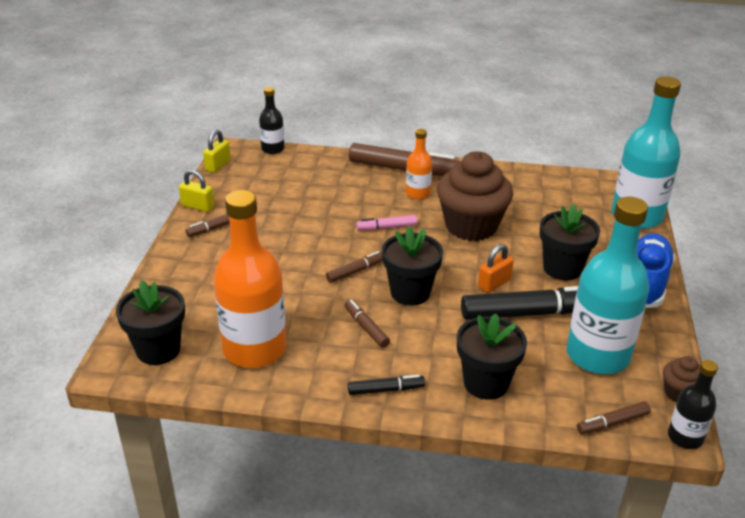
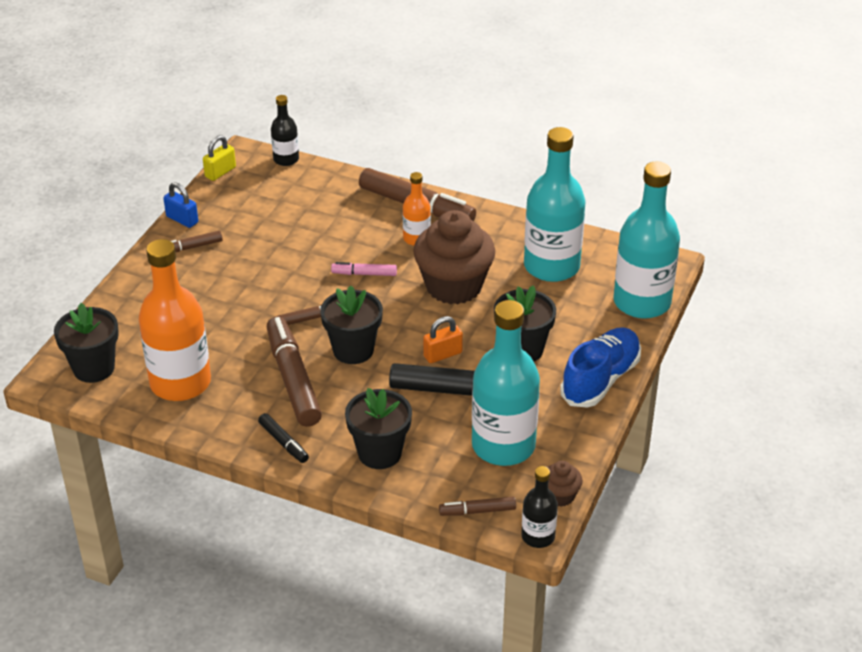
camera: 15 degrees right, 5 degrees up
(198, 206) = (182, 219): yellow padlock -> blue padlock
(366, 328) = (293, 379): brown marker -> brown marker, size x2.05
(386, 390) = (283, 442): black marker -> black marker turned 45 degrees clockwise
(544, 199) = (551, 266): none -> turquoise bottle

